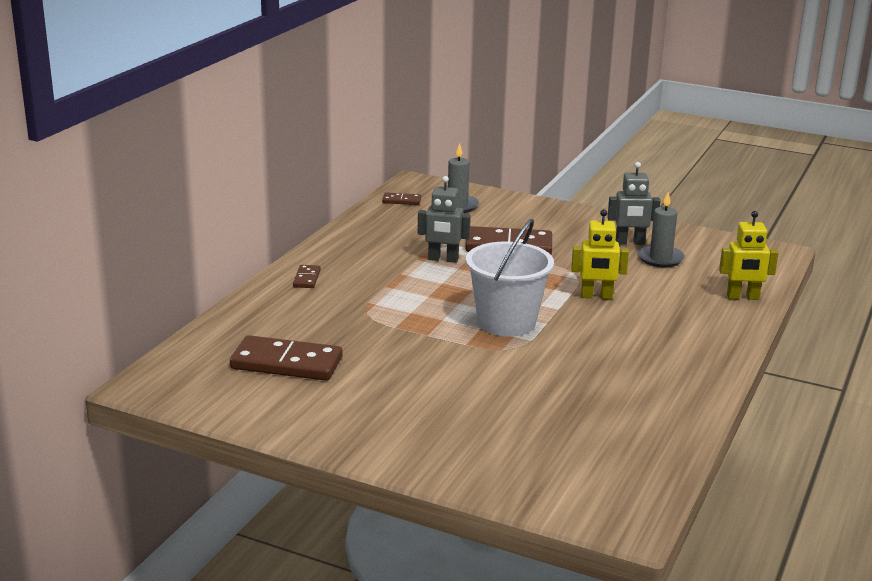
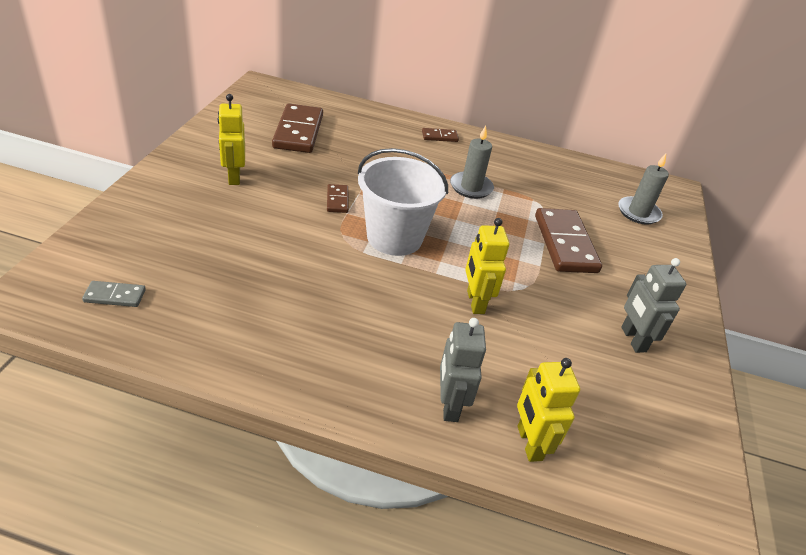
camera: 75 degrees right, 15 degrees up
(394, 407) = (234, 177): none -> yellow robot
(401, 201) = (625, 180): brown domino -> brown domino (337, 200)
(443, 259) = (511, 203): grey robot -> grey robot (449, 405)
(618, 471) = (115, 296): none -> grey domino
(660, 259) = (603, 365): grey candle -> grey candle (471, 187)

